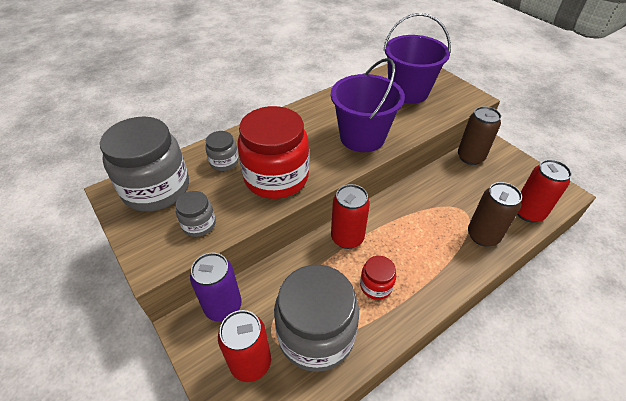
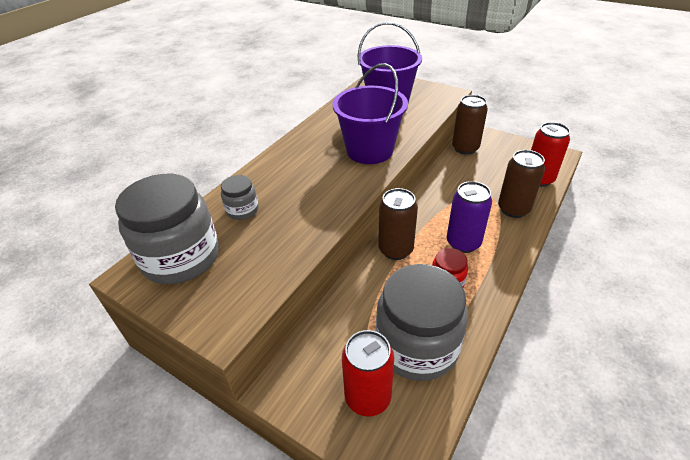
camera: 20 degrees left, 5 degrees down
(199, 224) = (252, 276): grey jar -> none
(223, 306) = (307, 356): purple can -> purple can (463, 243)
(276, 177) = (307, 208): red jar -> none
(347, 238) = (395, 250): red can -> brown can

